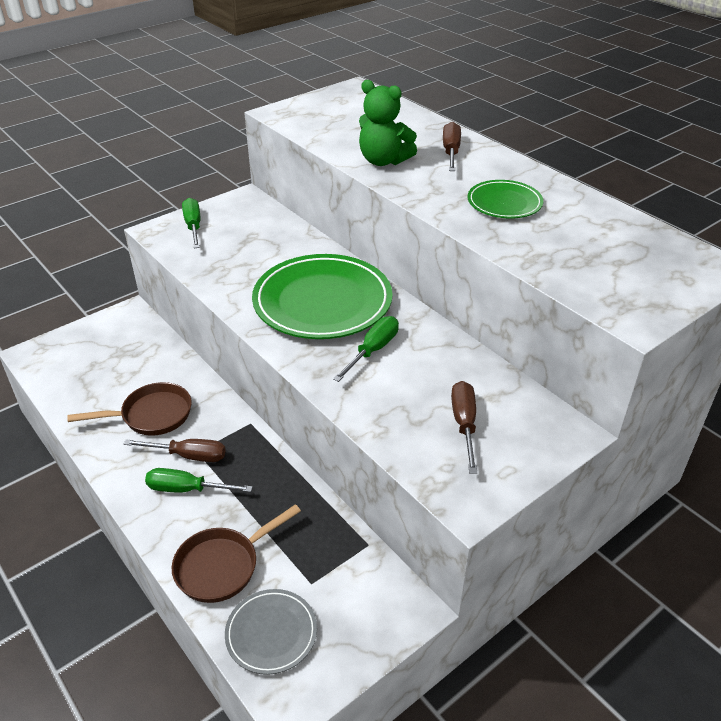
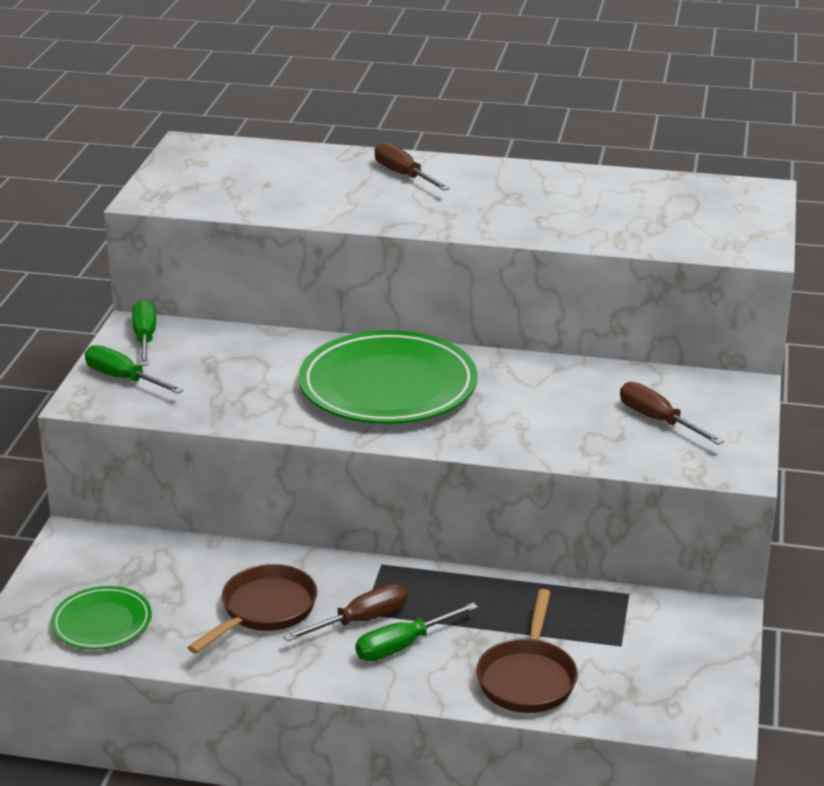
camera: 40 degrees left, 10 degrees down
(271, 633) = (638, 694): grey plate -> none
(373, 350) = (499, 403): green screwdriver -> green screwdriver (145, 338)
(383, 161) = (352, 206): green teddy bear -> none
(504, 203) = (526, 203): green plate -> green plate (102, 622)

